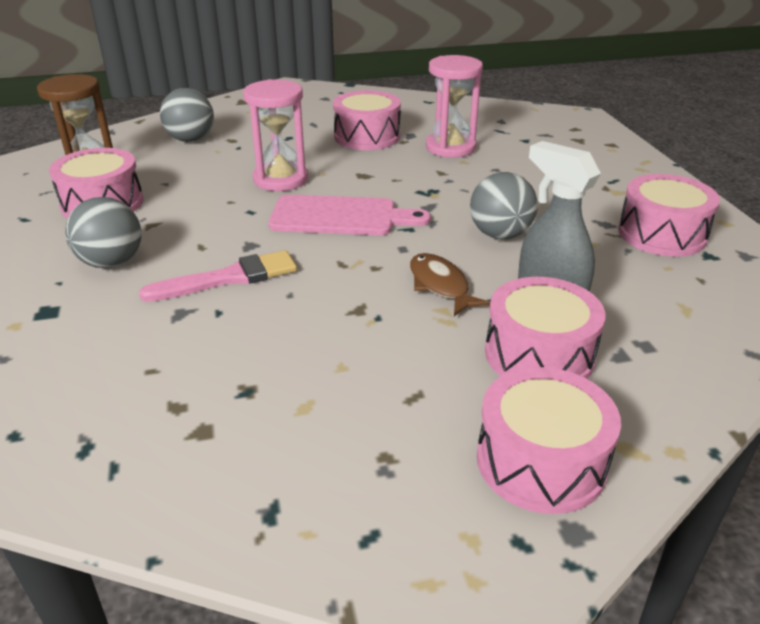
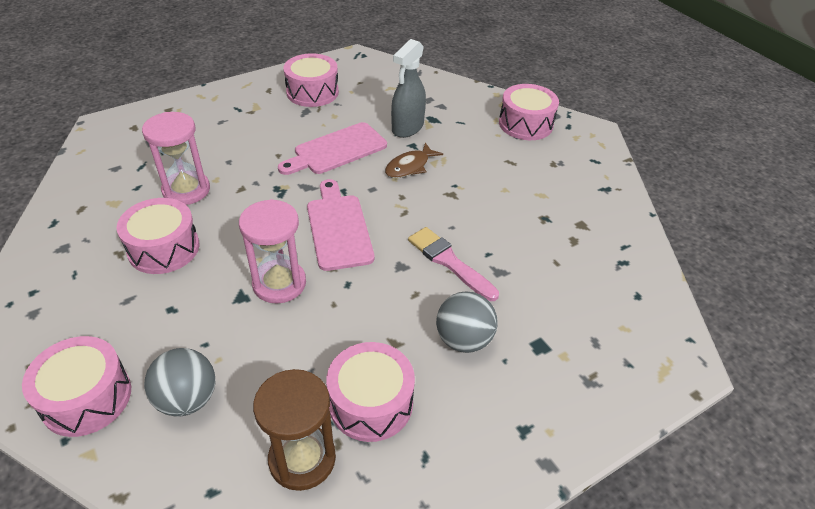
camera: 110 degrees left, 10 degrees up
(500, 234) = (337, 150): grey ball -> pink cutting board
(539, 355) = (455, 128): pink drum -> pink drum (86, 398)

